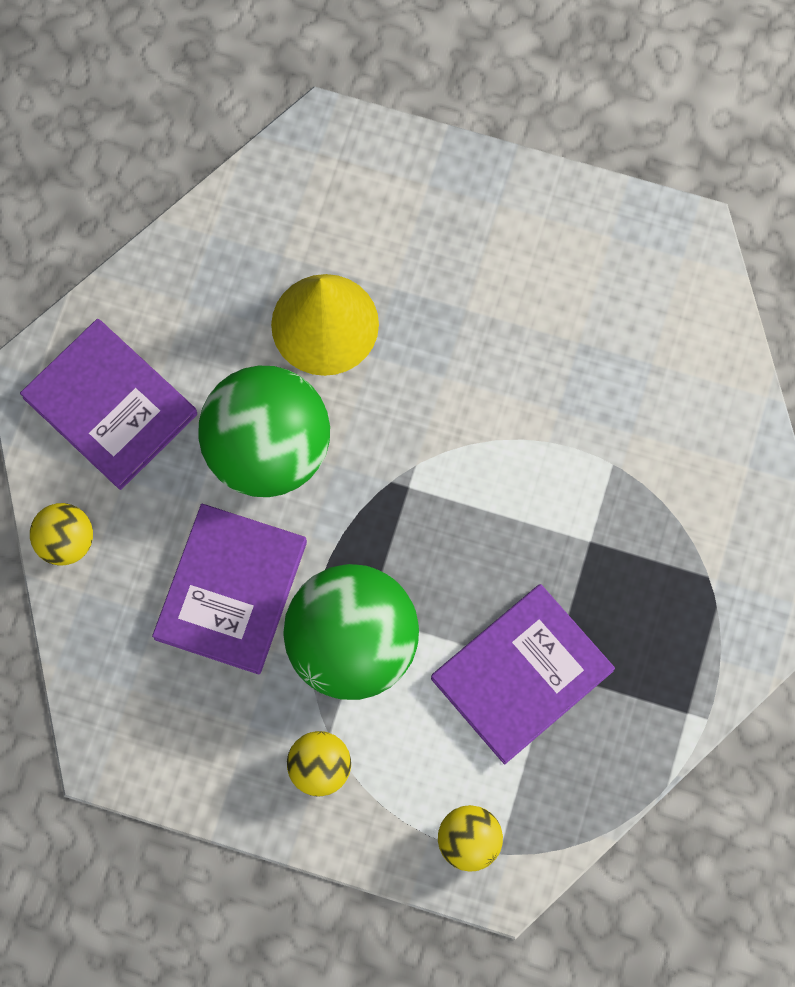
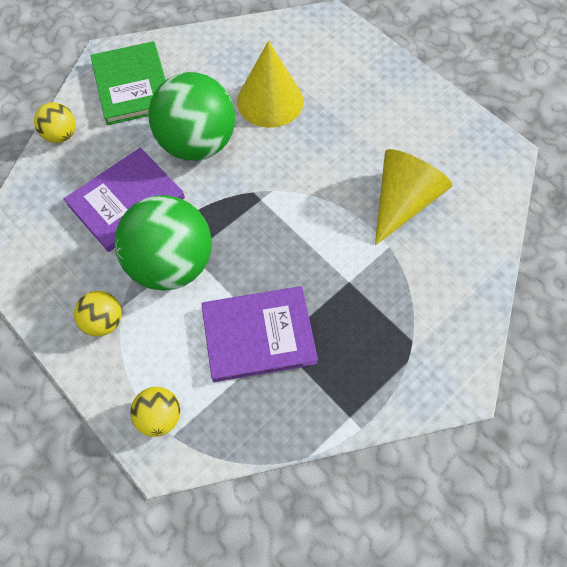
camera: 30 degrees right, 10 degrees down
(110, 406) = (132, 86): purple book -> green book
(595, 388) = (402, 202): none -> yellow cone

